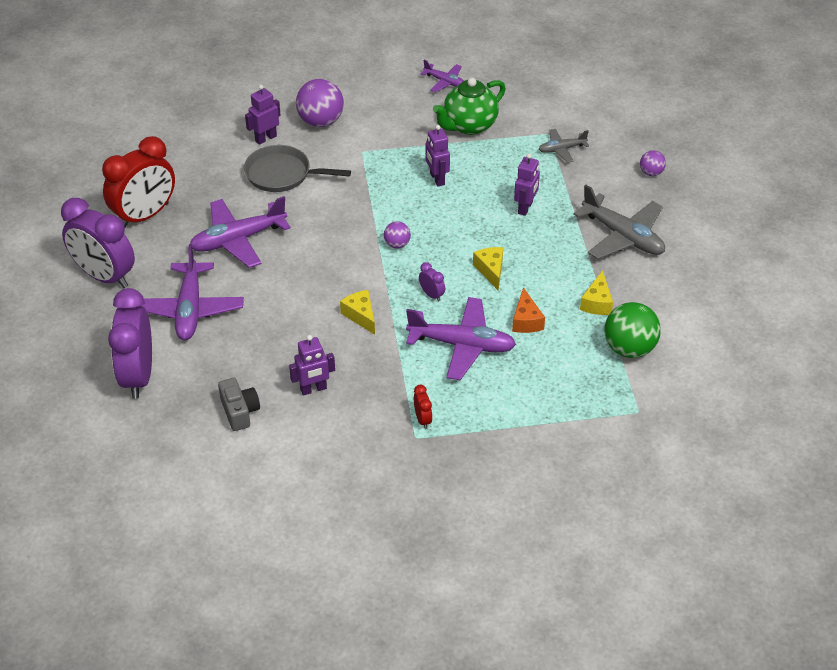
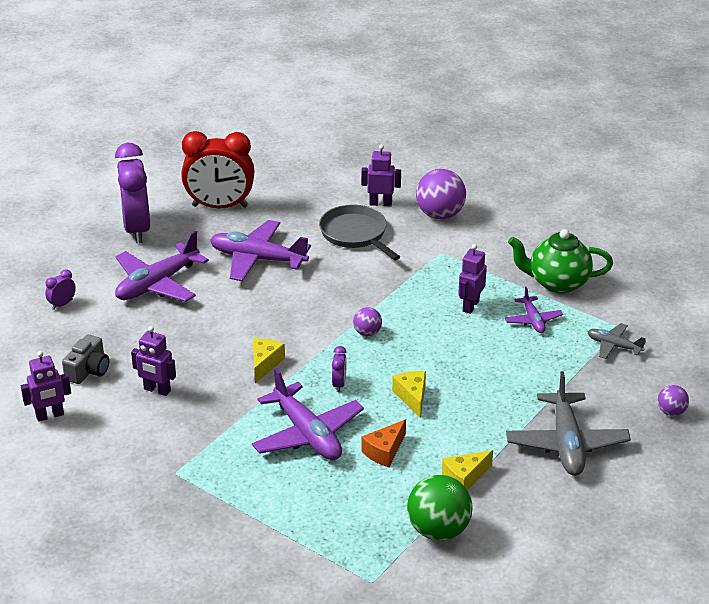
camera: 45 degrees right, 10 degrees down
(138, 376) = (62, 304): purple clock -> purple clock, size x0.41
(422, 419) = (199, 464): red clock -> none
(444, 82) = (586, 240): purple plane -> purple plane (533, 320)
(491, 270) = (412, 397): yellow cheese -> yellow cheese turned 45 degrees counterclockwise
(525, 208) = (512, 370): purple robot -> purple robot (50, 416)

